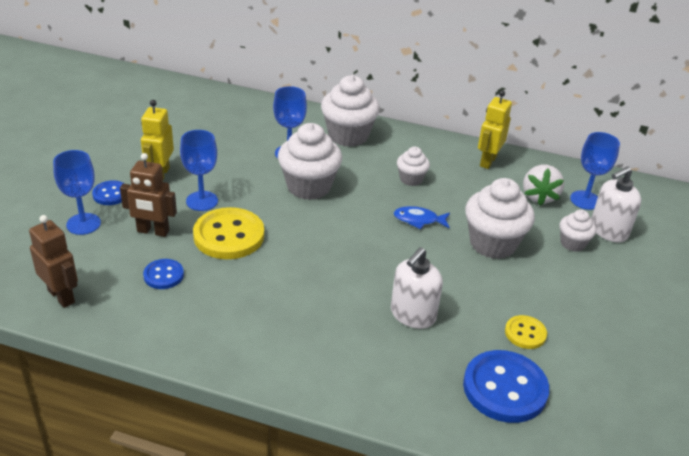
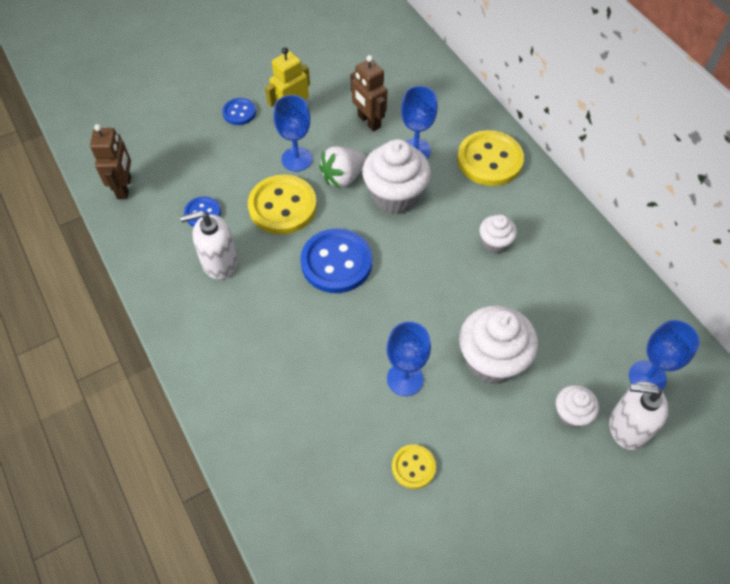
camera: 45 degrees right, 20 degrees up
(83, 224) = (195, 130): blue goblet -> blue goblet (405, 379)
(153, 231) = (234, 167): brown robot -> brown robot (368, 121)
(348, 135) = (489, 160): white cupcake -> yellow button
(412, 315) = (341, 379): white soap dispenser -> white soap dispenser (219, 262)
(418, 220) = (452, 291): blue fish -> none
(487, 161) = (595, 269): yellow robot -> none
(505, 388) = (336, 500): blue button -> blue button (336, 262)
(539, 196) = (601, 341): white strawberry -> white strawberry (343, 177)

